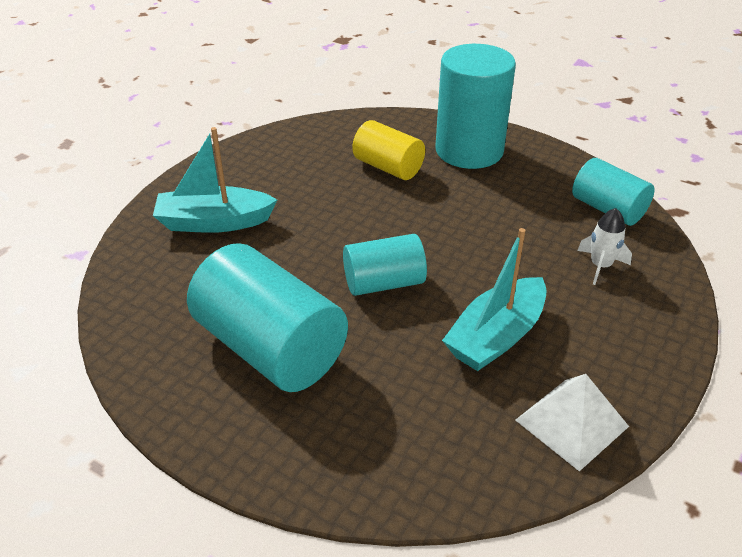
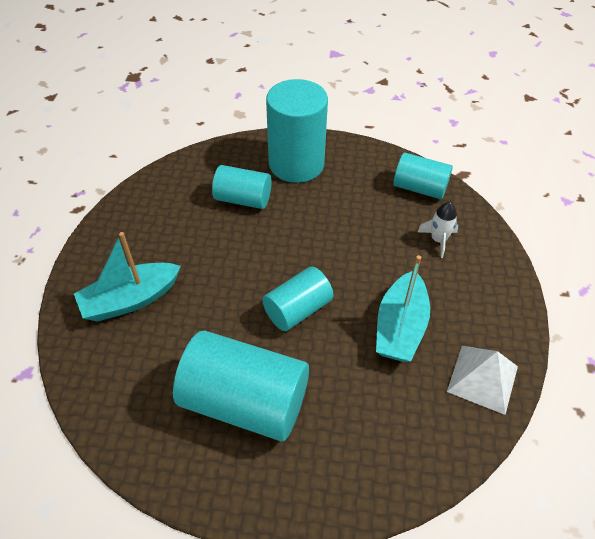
camera: 25 degrees left, 10 degrees up
(388, 167) = (243, 199): yellow cylinder -> turquoise cylinder

